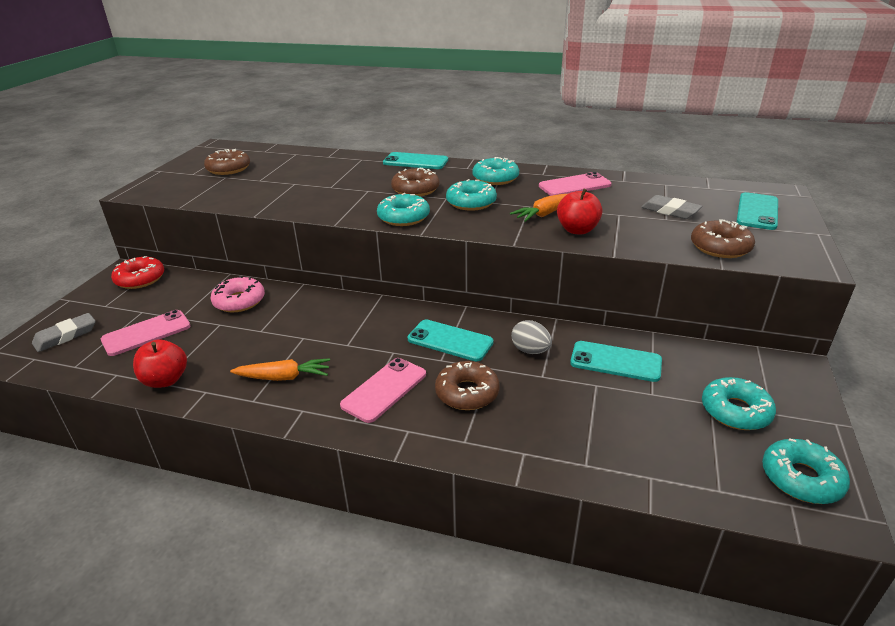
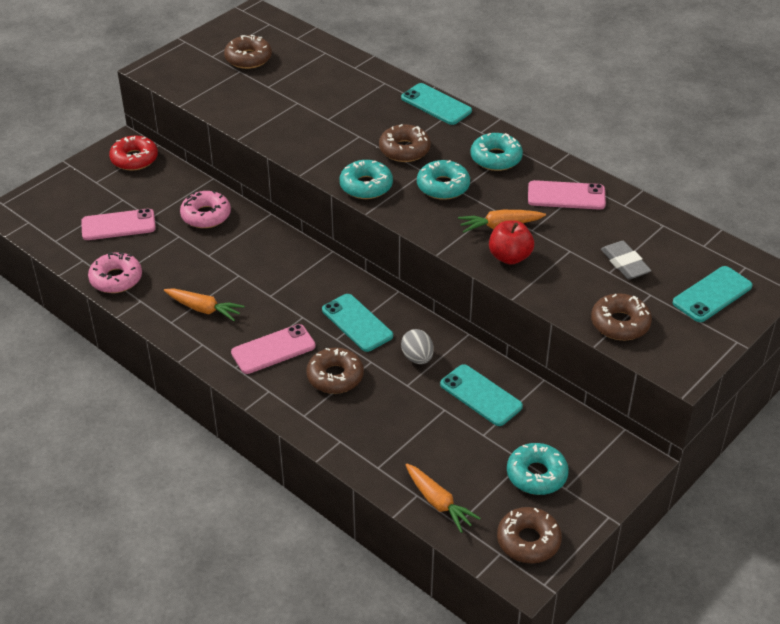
camera: 25 degrees right, 10 degrees up
(65, 336) = (57, 206): grey eraser -> none
(165, 380) = (116, 279): red apple -> pink donut
(679, 476) = (438, 502): none -> orange carrot
(801, 478) = (528, 541): turquoise donut -> brown donut

